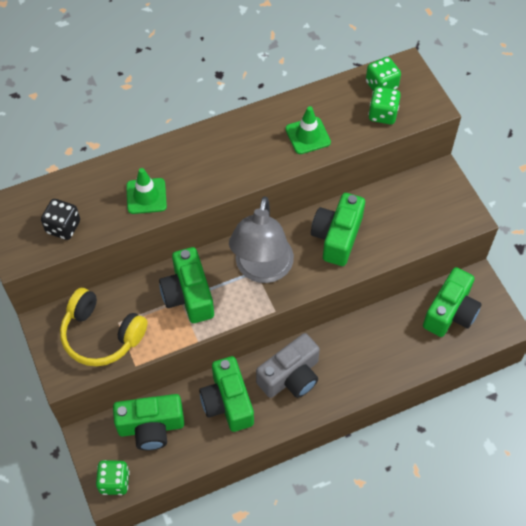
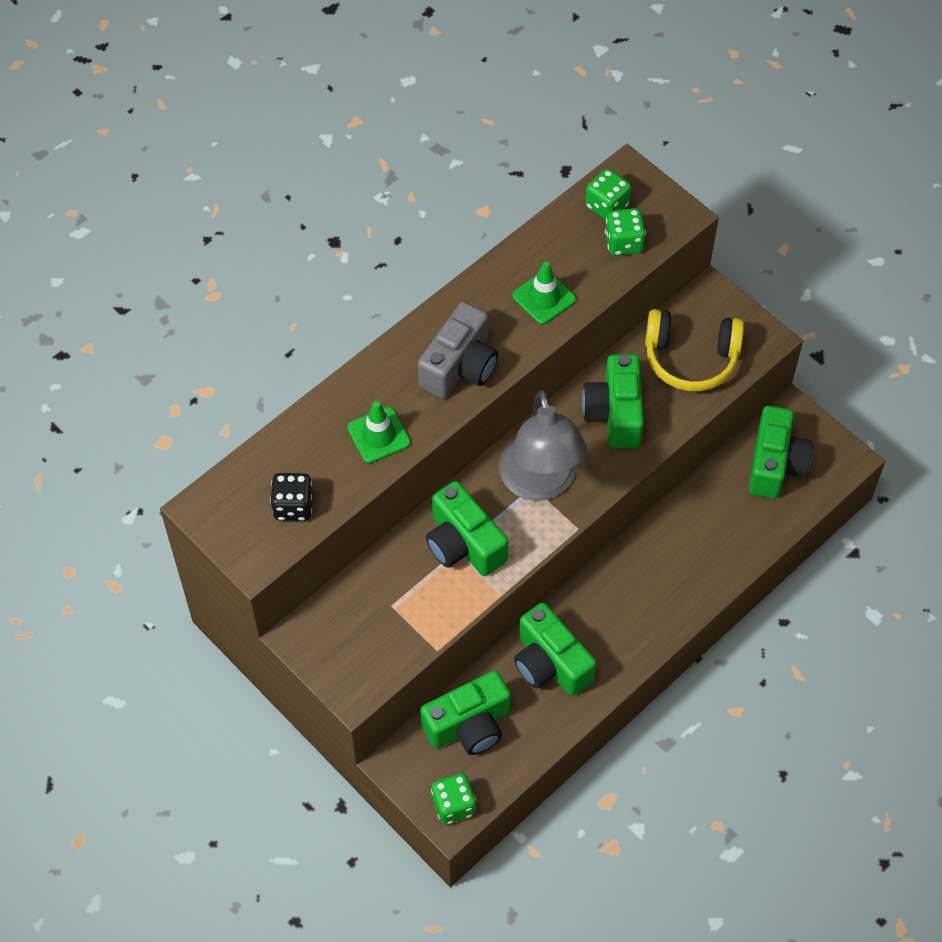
camera: 20 degrees left, 0 degrees up
(101, 335) = (378, 628): yellow headphones -> yellow headphones (691, 358)
(290, 376) = (614, 606): grey camera -> grey camera (460, 366)

